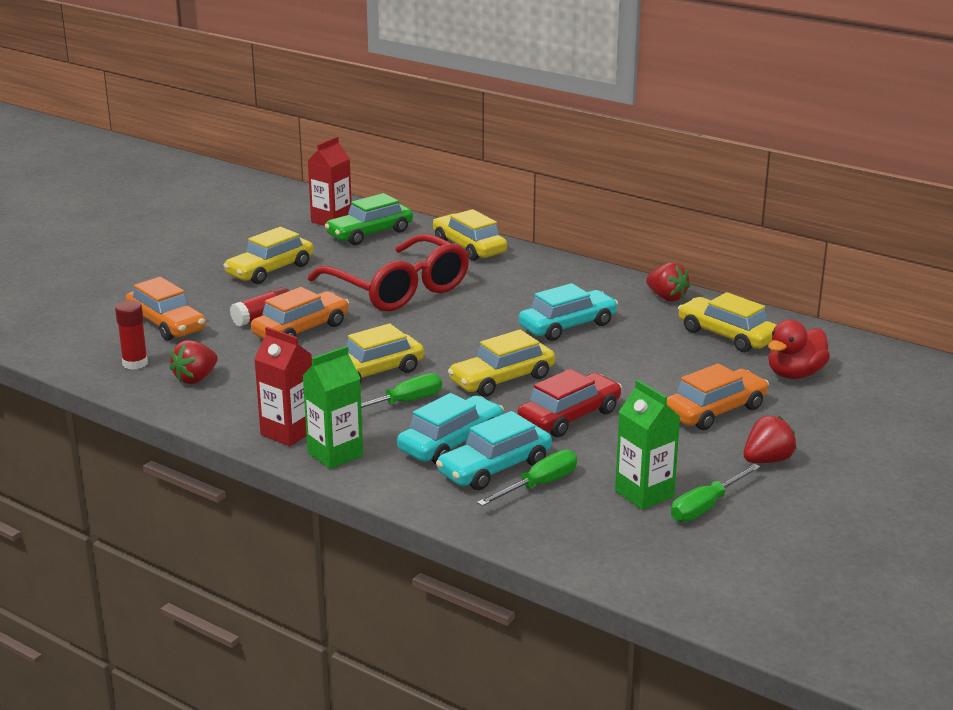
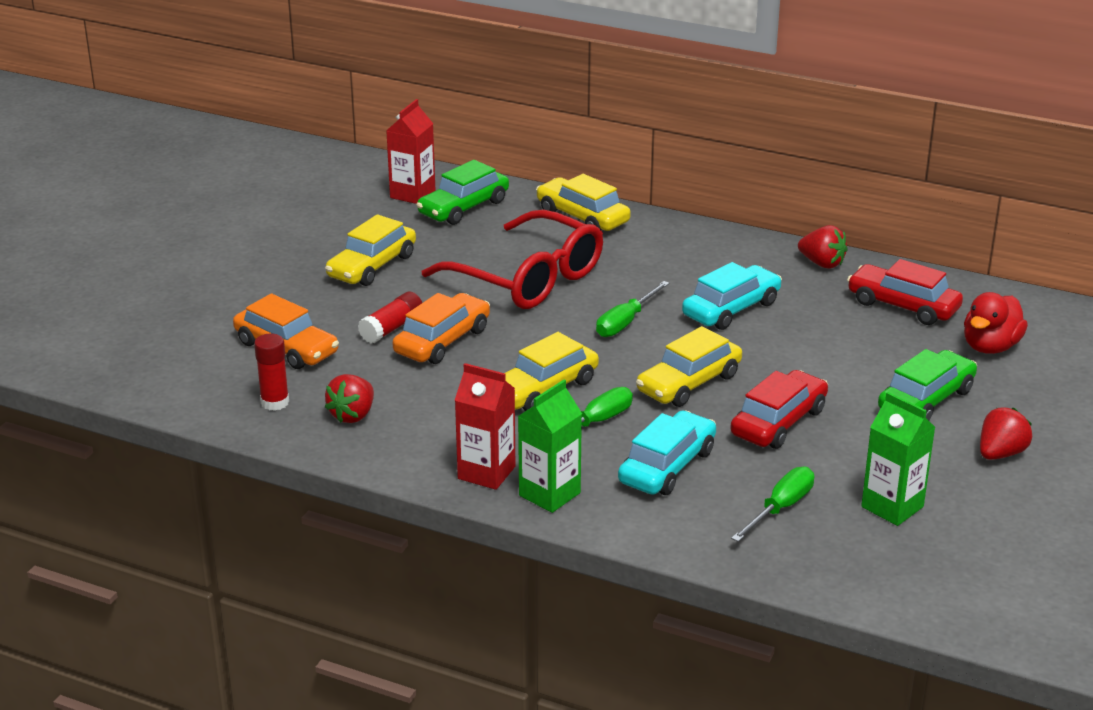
camera: 10 degrees left, 5 degrees up
(494, 468) = (726, 492): turquoise car -> none
(706, 506) = (960, 515): green screwdriver -> green screwdriver (625, 322)
(715, 411) = (926, 400): orange car -> green car
(726, 335) = (903, 306): yellow car -> red car

